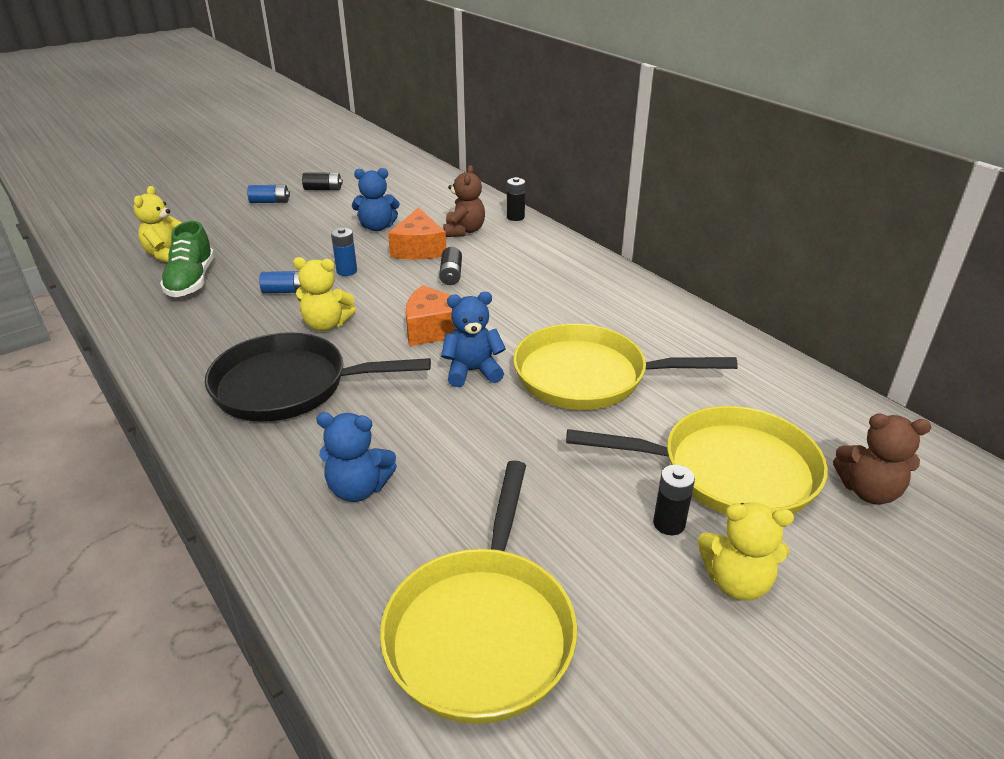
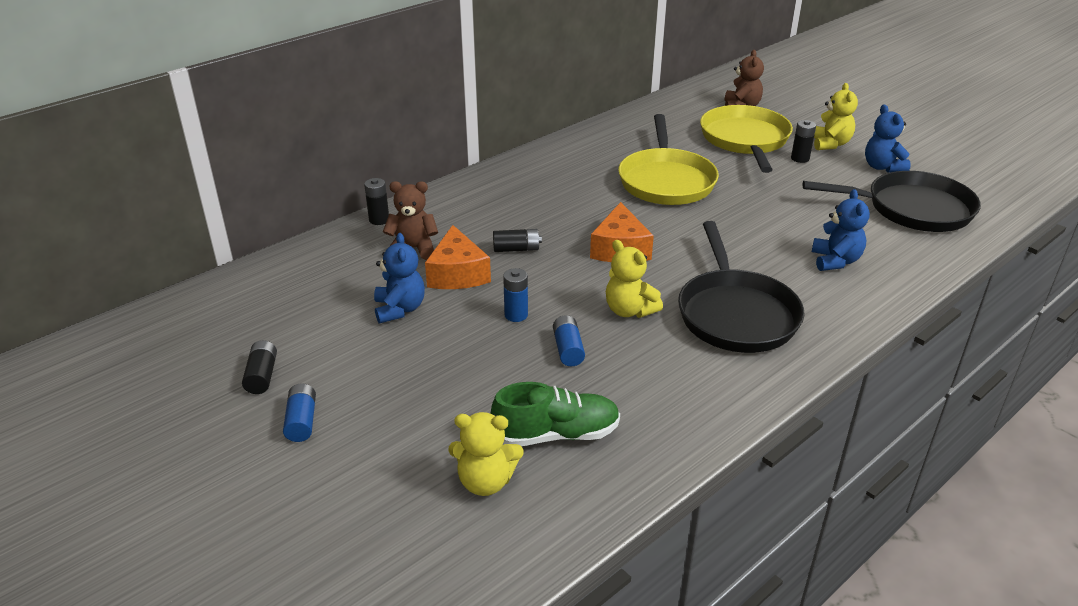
camera: 95 degrees left, 0 degrees up
(326, 324) = (629, 310): yellow teddy bear -> yellow teddy bear turned 135 degrees clockwise
(419, 248) = (457, 274): orange cheese -> orange cheese turned 90 degrees clockwise
(472, 371) = (678, 227): blue teddy bear -> blue teddy bear (882, 167)
(482, 630) = (912, 209): yellow pan -> black pan

